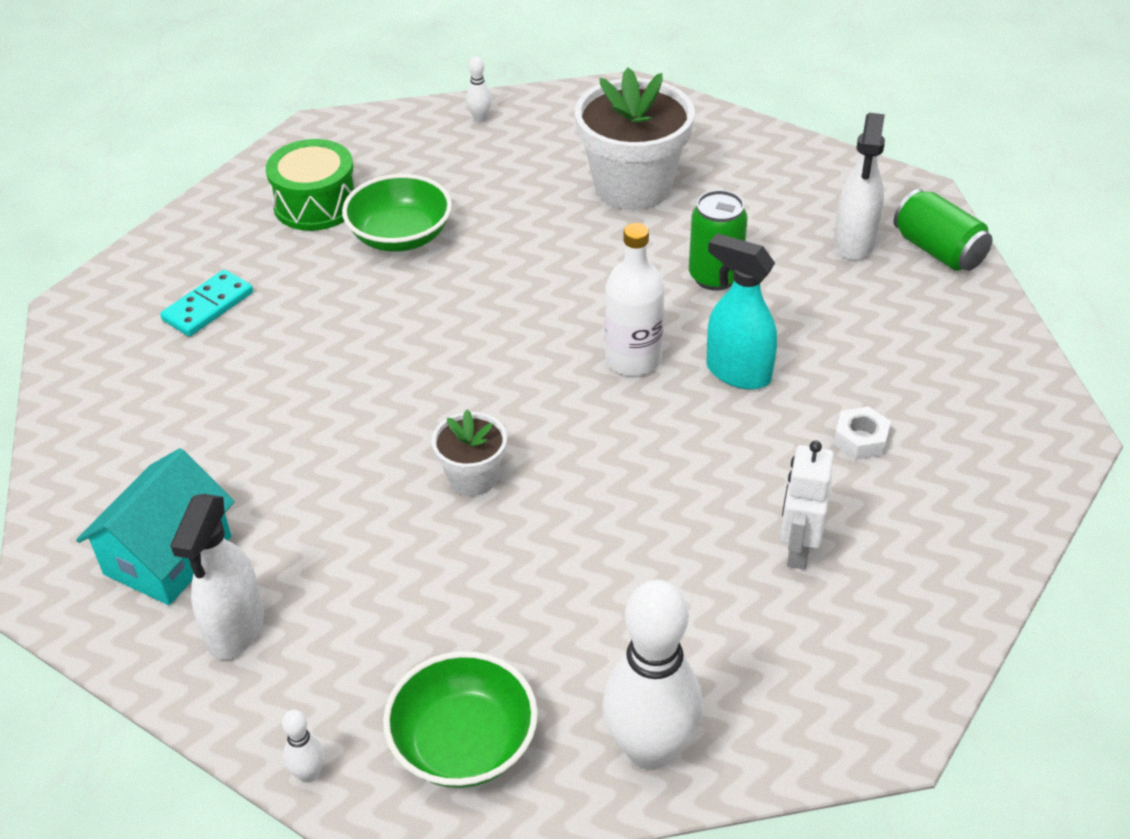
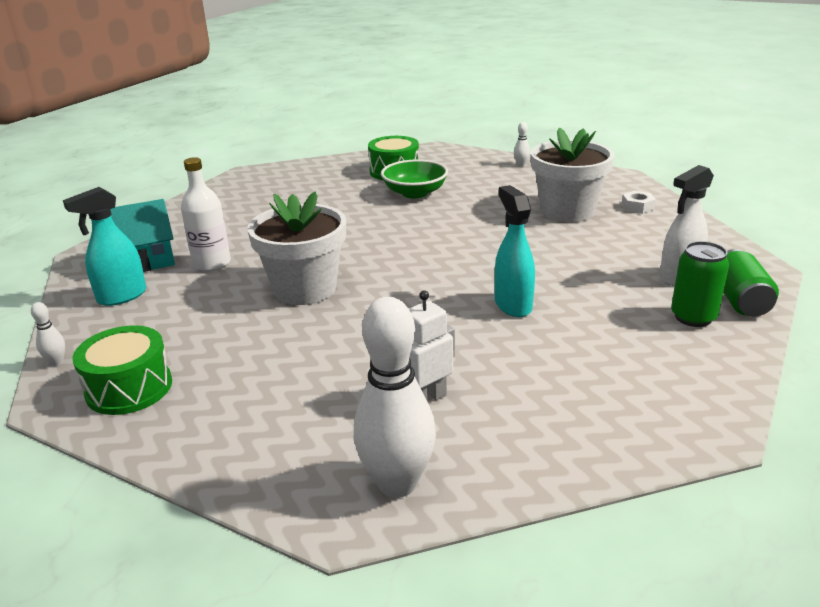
camera: 40 degrees right, 15 degrees down
(208, 306) = (294, 189): turquoise domino -> none
(235, 629) = (121, 296): white spray bottle -> turquoise spray bottle
(464, 743) = (129, 388): green bowl -> green drum
(473, 477) = (305, 289): white flower pot -> white flower pot, size x1.93
(633, 359) = (460, 276): white bottle -> white bottle (212, 263)
(650, 749) = (202, 443): white bowling pin -> white bowling pin (397, 483)
(715, 276) = (561, 261): green can -> green can (693, 317)
(860, 439) = (547, 367): white nut -> white nut (637, 207)

